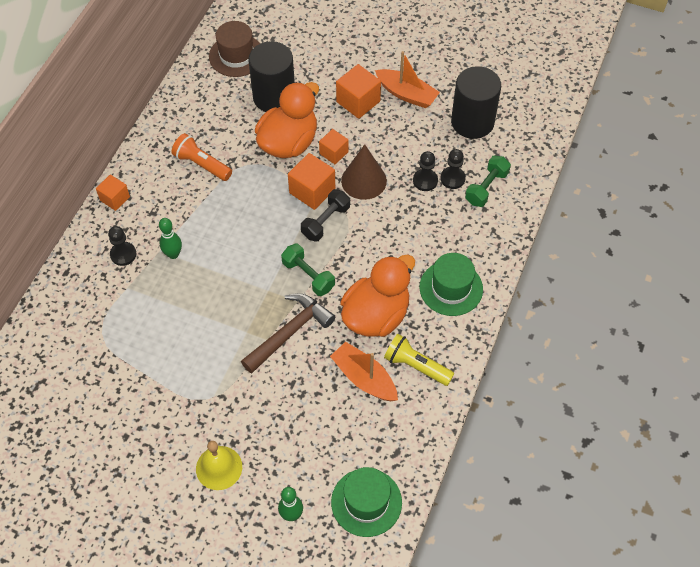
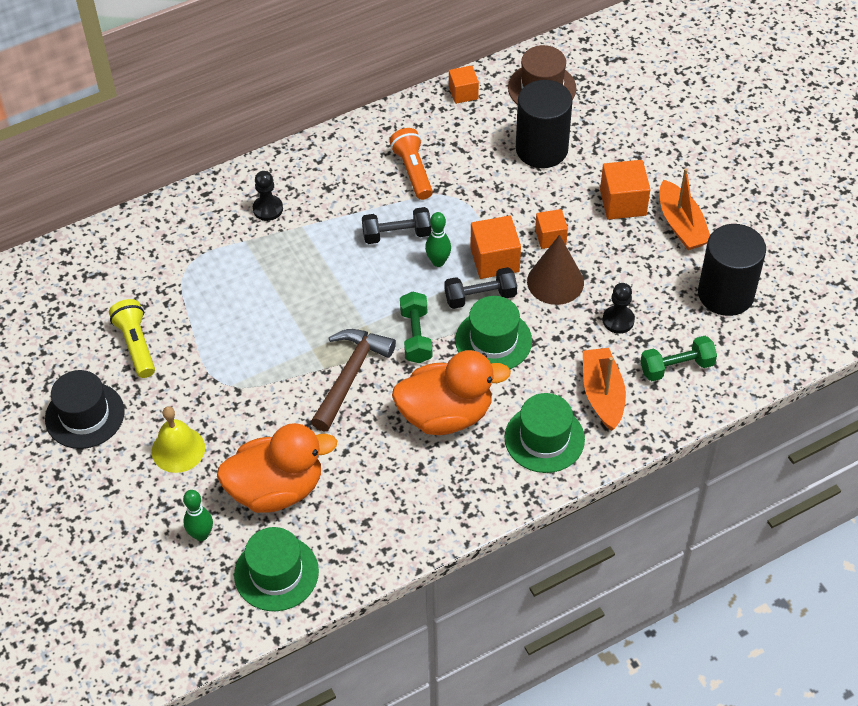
camera: 40 degrees right, 5 degrees down
(115, 198) = (306, 154): orange cube -> orange cube (463, 93)
(127, 492) = (85, 415): none -> black hat
(173, 254) = (311, 237): green bowling pin -> green bowling pin (438, 262)
(231, 215) = (397, 234): none -> black dumbbell
(288, 143) = (515, 201): orange duck -> orange duck (276, 489)
(290, 332) = (350, 375): brown hammer -> brown hammer turned 60 degrees counterclockwise
(361, 245) = (493, 340): none -> green hat
(364, 378) = (379, 463): orange boat -> orange boat (602, 395)
(416, 366) = (439, 486): yellow flashlight -> yellow flashlight (136, 345)
(452, 178) = (649, 336): black pawn -> none

